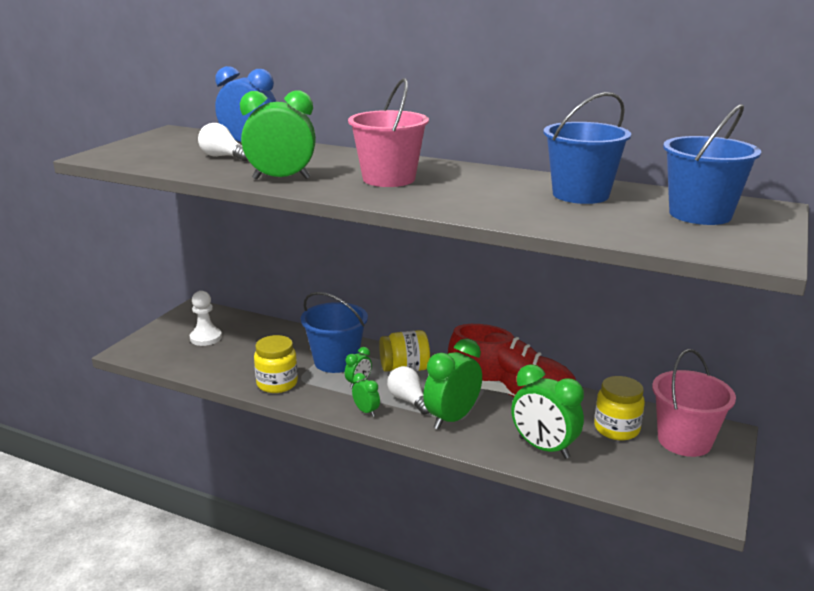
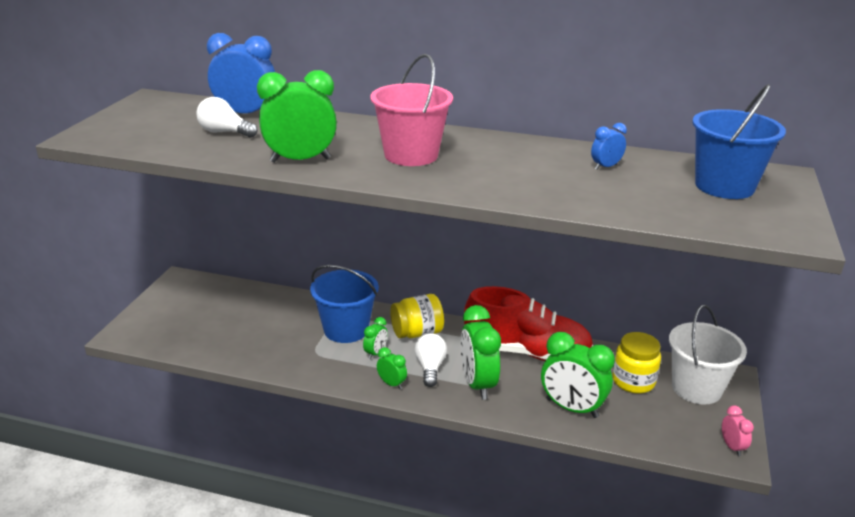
camera: 10 degrees left, 5 degrees up
(206, 338) = (202, 312): white pawn -> none
(277, 384) = (293, 360): yellow jar -> none
(408, 400) = (430, 368): white light bulb -> white light bulb turned 45 degrees clockwise
(452, 418) = (477, 384): green clock -> green clock turned 45 degrees counterclockwise
(580, 194) = (605, 167): blue bucket -> blue clock
(684, 441) = (696, 388): pink bucket -> white bucket
(709, 499) = (732, 447): none -> pink clock

